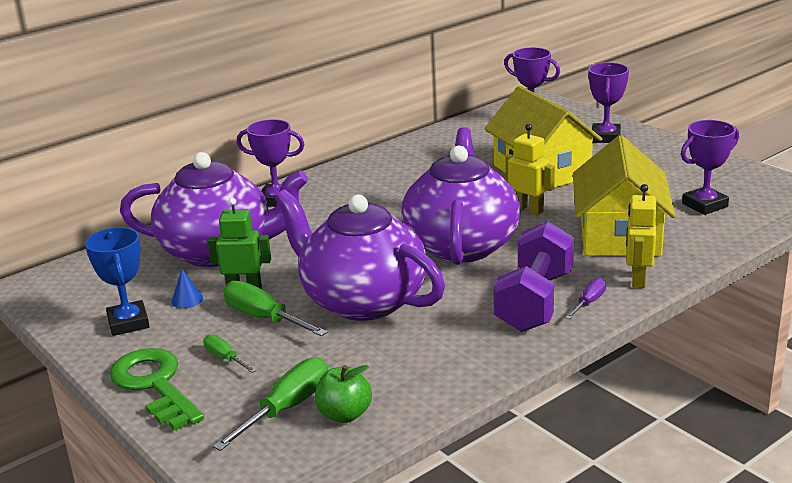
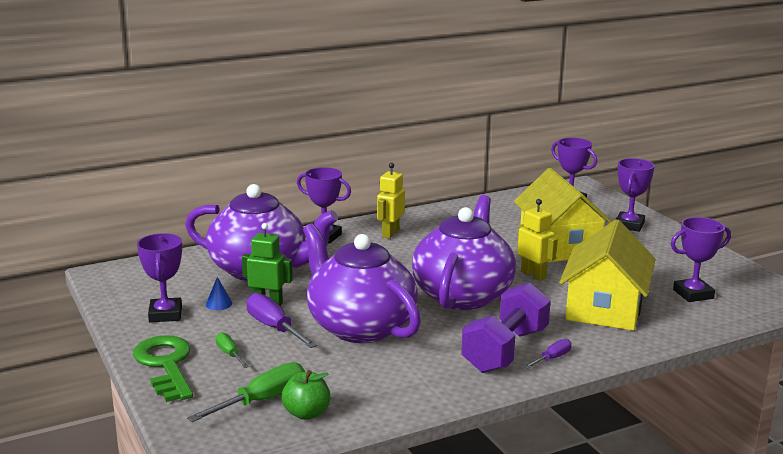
camera: 10 degrees right, 5 degrees down
(128, 323) = (165, 314): blue trophy -> purple trophy
(264, 318) = (274, 328): green screwdriver -> purple screwdriver
(638, 279) = (604, 346): yellow robot -> yellow robot (390, 233)

